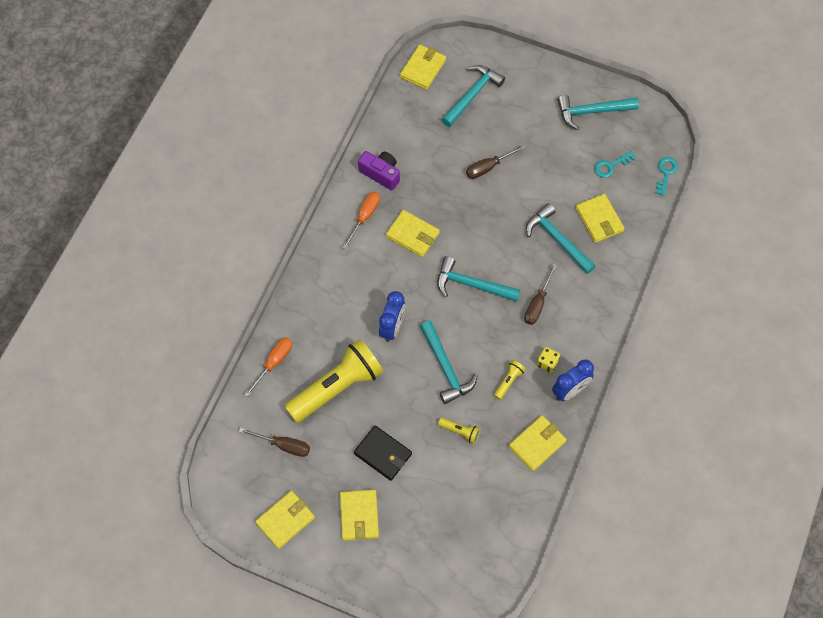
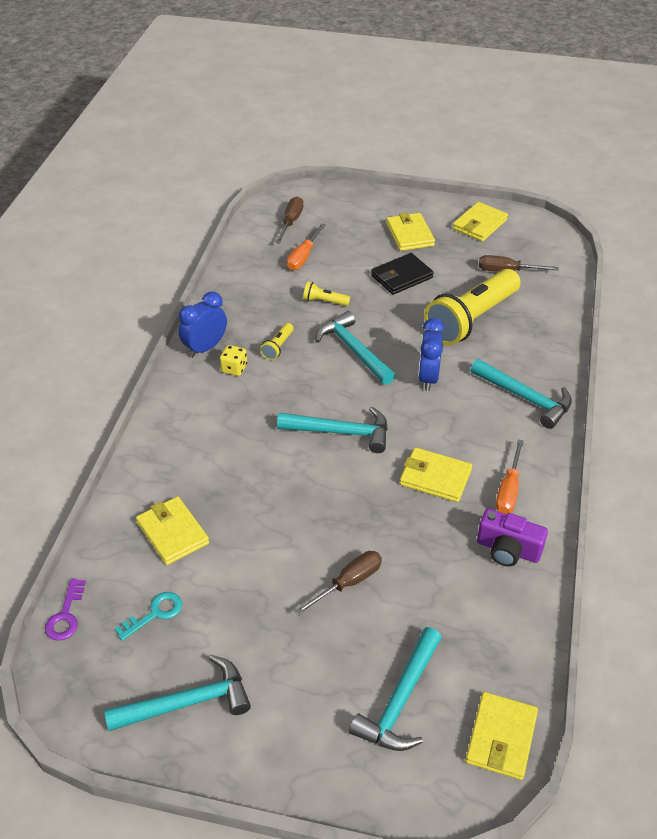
camera: 170 degrees right, 20 degrees down
(274, 363) = (551, 330): orange screwdriver -> orange screwdriver (303, 257)
(383, 454) = (401, 276): black wallet -> black wallet turned 60 degrees counterclockwise
(537, 303) = (252, 423): brown screwdriver -> brown screwdriver (291, 222)
(537, 444) = (239, 302): yellow wallet -> none
(557, 240) = (232, 499): turquoise hammer -> turquoise hammer (525, 398)
(665, 173) = (65, 616): turquoise key -> purple key

